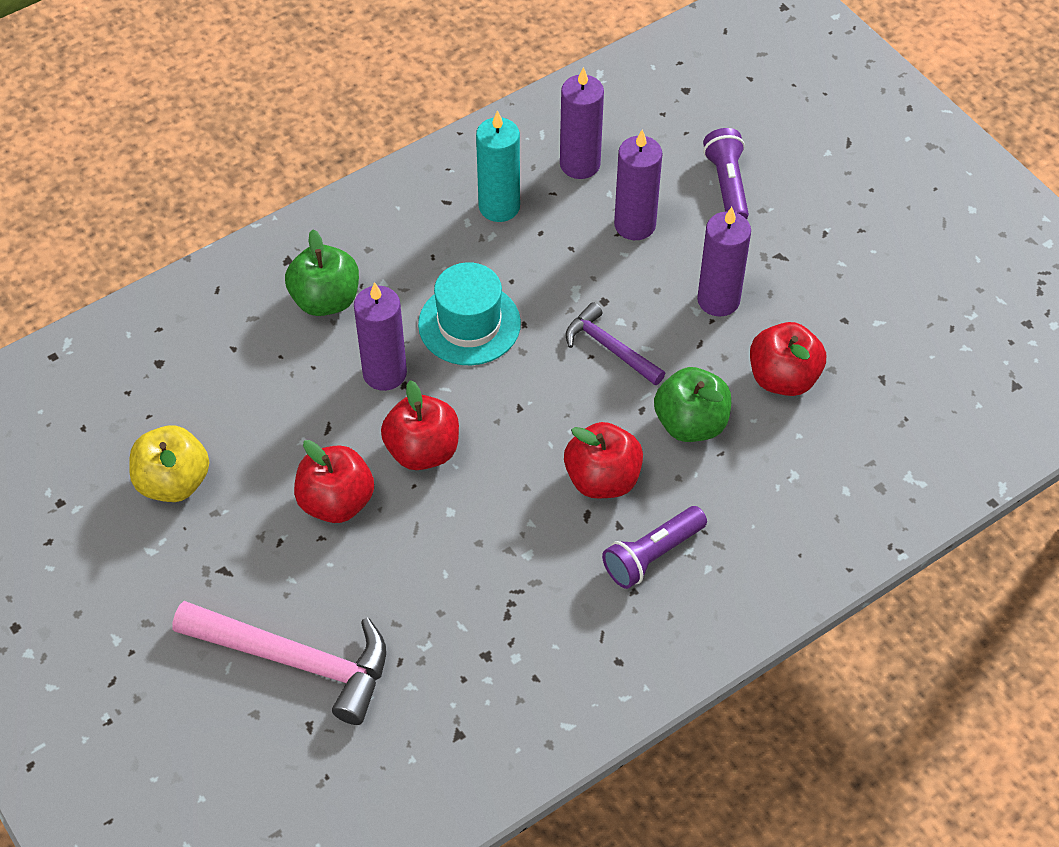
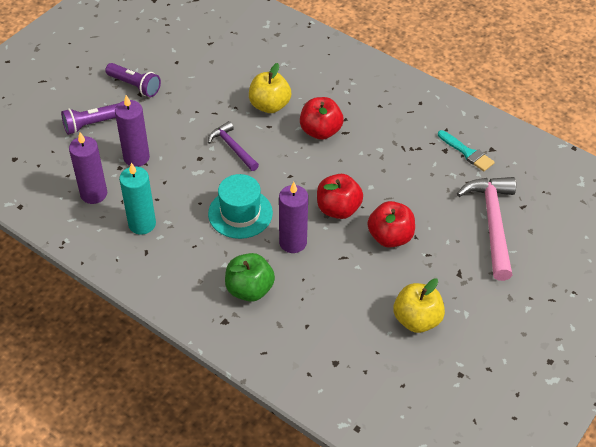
camera: 110 degrees left, 5 degrees down
(466, 689) = (467, 153): none -> turquoise brush
(610, 348) = (232, 148): purple hammer -> purple hammer turned 120 degrees clockwise
(652, 555) = (356, 103): purple flashlight -> purple flashlight (135, 86)
(690, 424) = (269, 105): green apple -> yellow apple
(718, 300) = (181, 111): purple candle -> none
(783, 378) = (225, 77): red apple -> none

